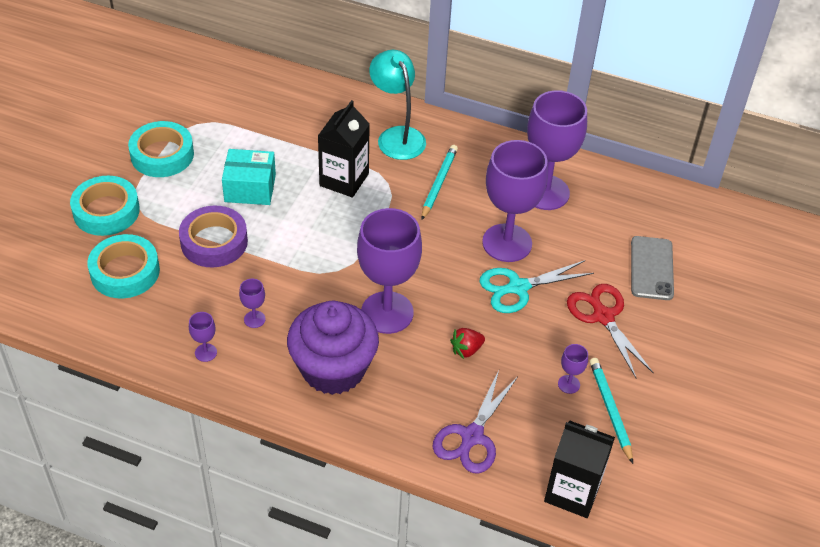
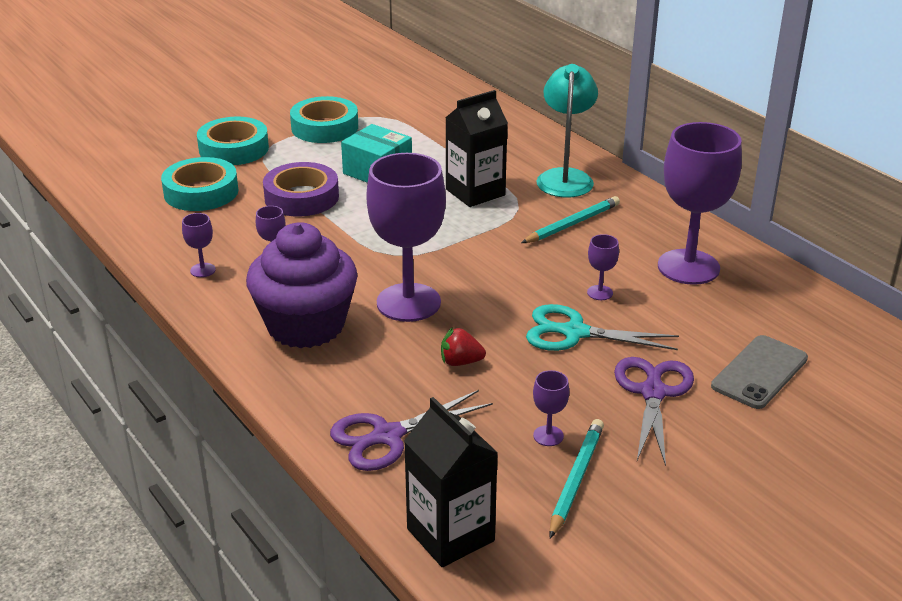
camera: 35 degrees right, 15 degrees down
(507, 243) = (600, 293): purple goblet -> purple goblet, size x0.41
(602, 316) = (653, 392): red scissors -> purple scissors

